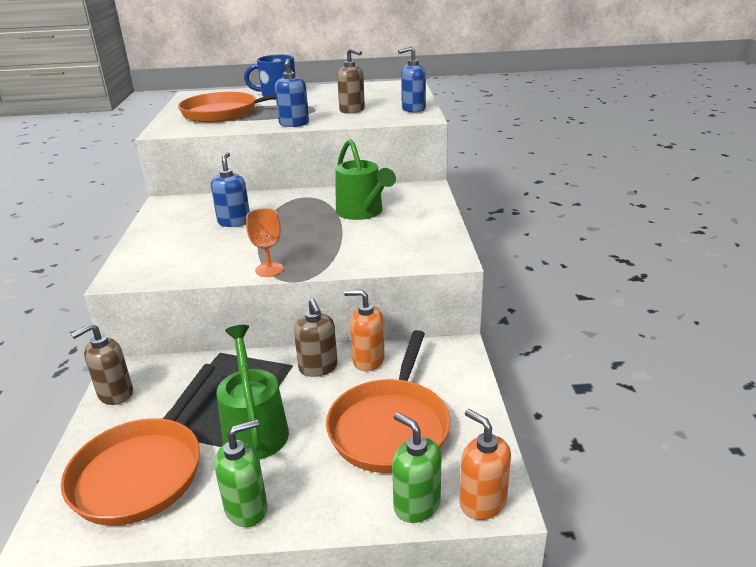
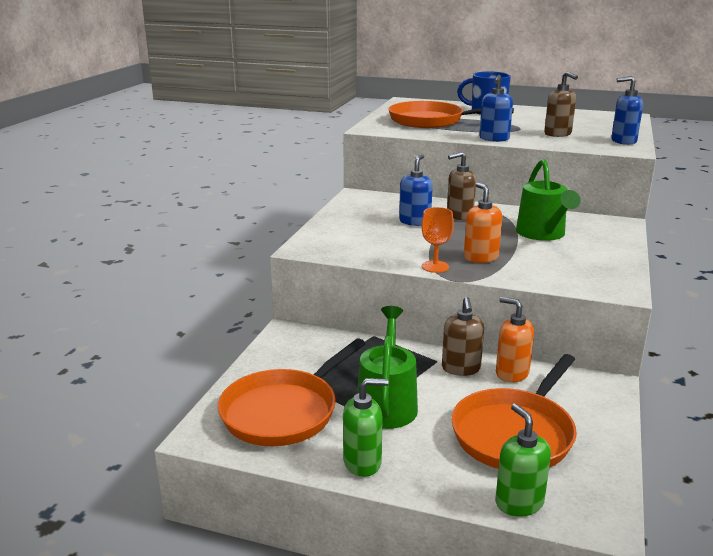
camera: 20 degrees right, 5 degrees down
(115, 394) = (276, 348): brown soap dispenser -> brown soap dispenser (459, 215)
(482, 502) = (585, 519): orange soap dispenser -> orange soap dispenser (480, 257)

